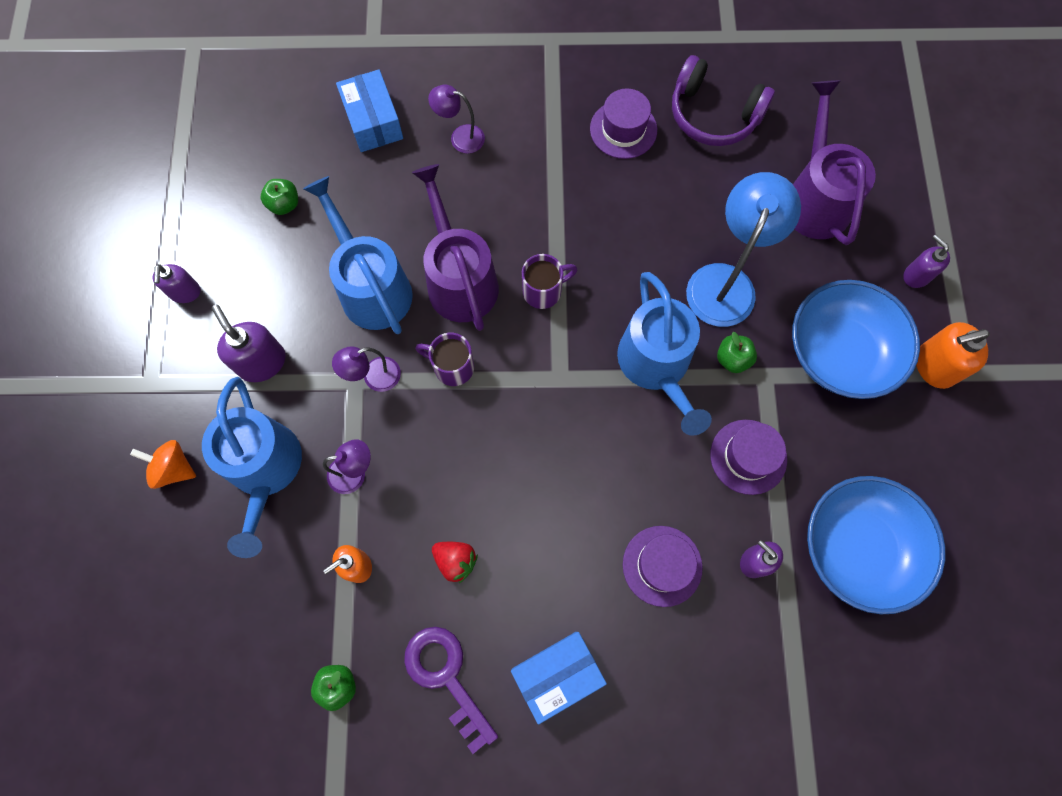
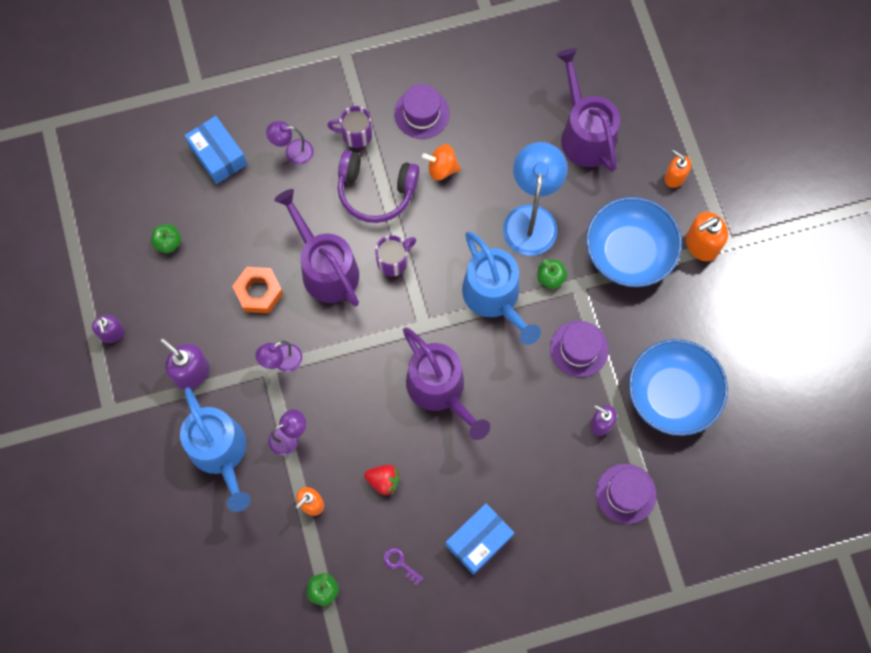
camera: 15 degrees left, 0 degrees up
(173, 468) = (150, 470): orange spinning top -> orange spinning top (442, 168)
(371, 287) = (259, 292): blue watering can -> orange nut
(446, 677) = (400, 563): purple key -> purple key, size x0.48
(452, 367) = (339, 338): purple mug -> purple mug (355, 135)
(558, 462) = (440, 389): none -> purple watering can
(662, 565) = (535, 444): purple hat -> purple hat (626, 493)
(713, 115) = (490, 83): purple headphones -> purple headphones (376, 191)
(916, 275) = (674, 177): purple soap dispenser -> orange soap dispenser

